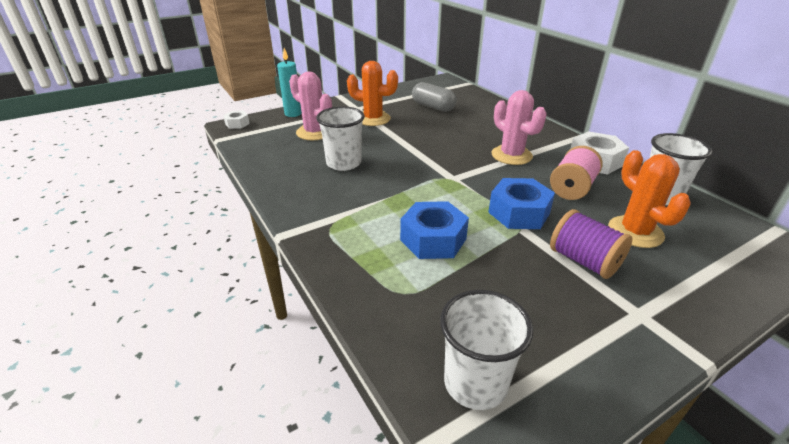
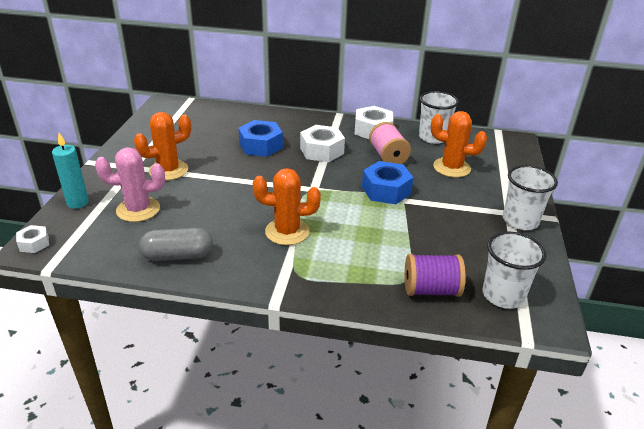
camera: 50 degrees left, 0 degrees up
(344, 163) = (217, 222): white cup -> white cup (520, 221)
(376, 195) = (287, 232): none -> orange cactus
(433, 107) = (200, 135): grey capsule -> grey capsule (178, 256)
(433, 239) = (370, 238): blue nut -> blue nut (261, 145)
(511, 155) = (321, 151): pink cactus -> white nut
(584, 261) = (454, 200): purple spool -> purple spool (431, 290)

